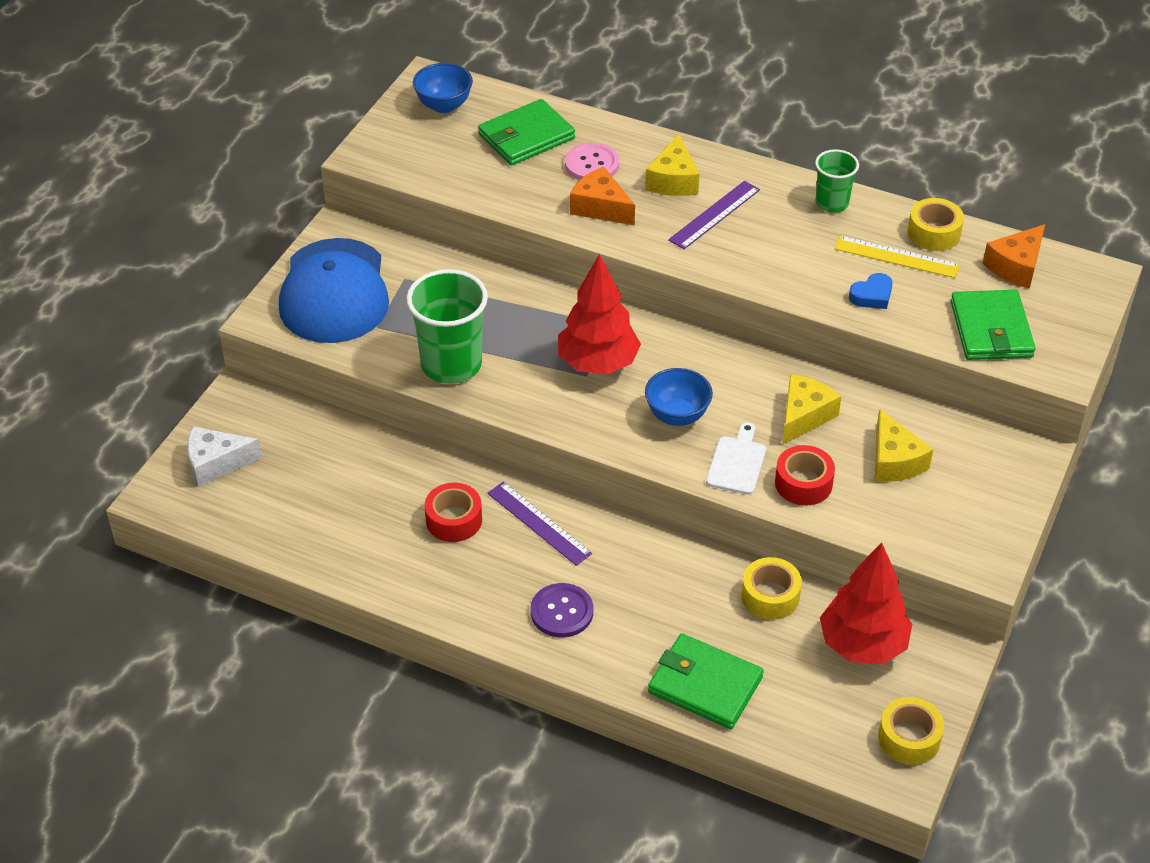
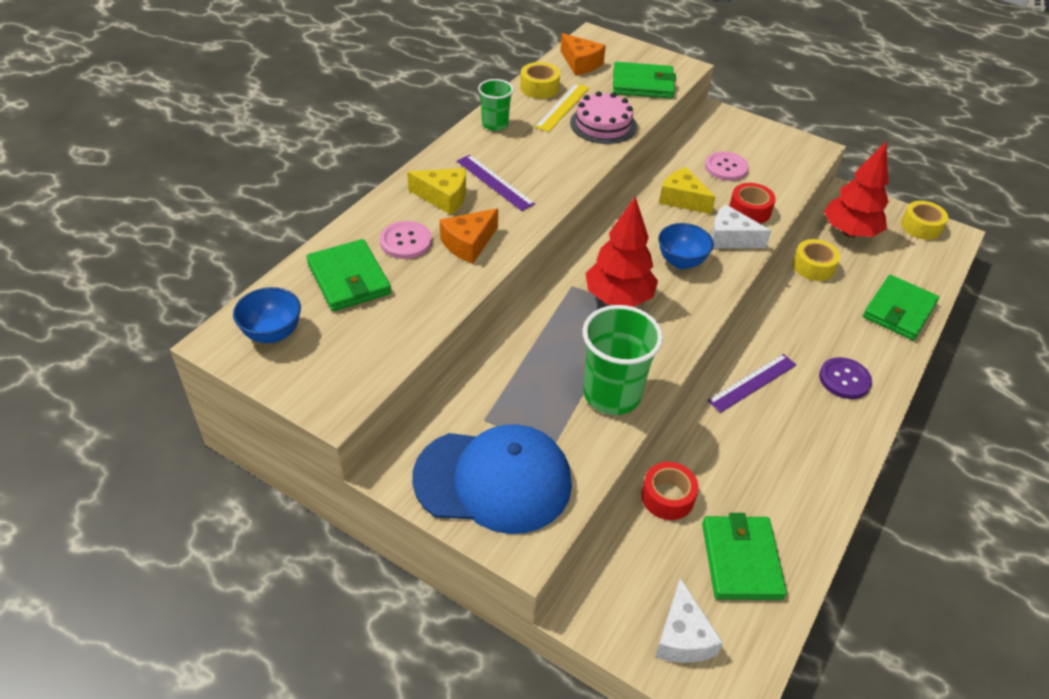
camera: 85 degrees left, 0 degrees up
(298, 506) = (741, 560): none -> green wallet
(454, 520) = (752, 439): red tape -> red tape (667, 497)
(737, 462) = (730, 238): white cutting board -> white cheese
(872, 296) = (603, 124): blue heart -> pink cake
(894, 461) = (726, 167): yellow cheese -> pink button

